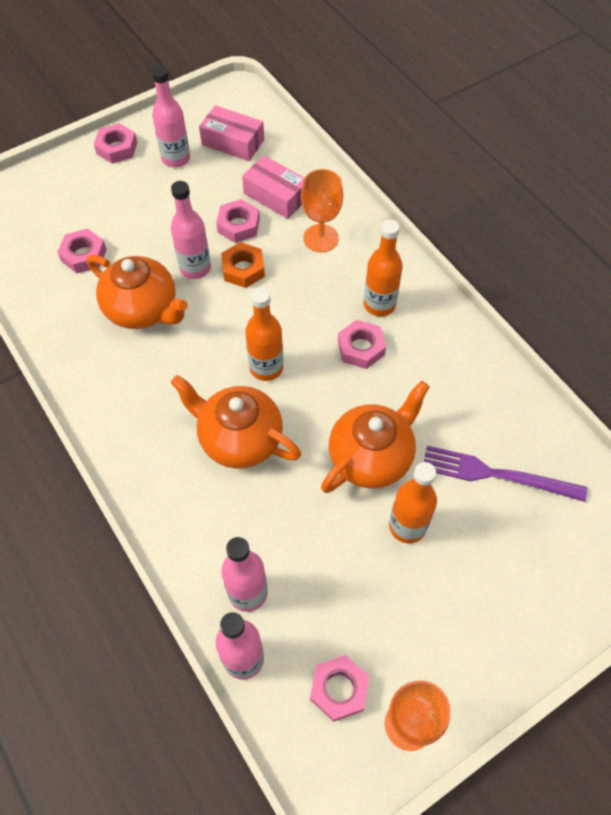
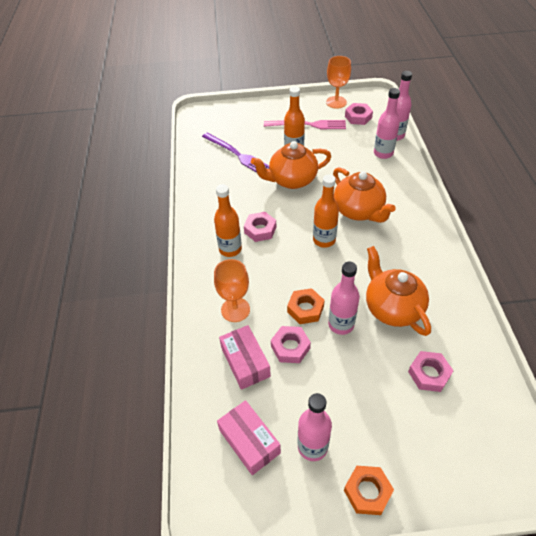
camera: 150 degrees left, 10 degrees down
(117, 148) = (367, 492): pink nut -> orange nut
(424, 614) = (308, 125): none -> pink fork

